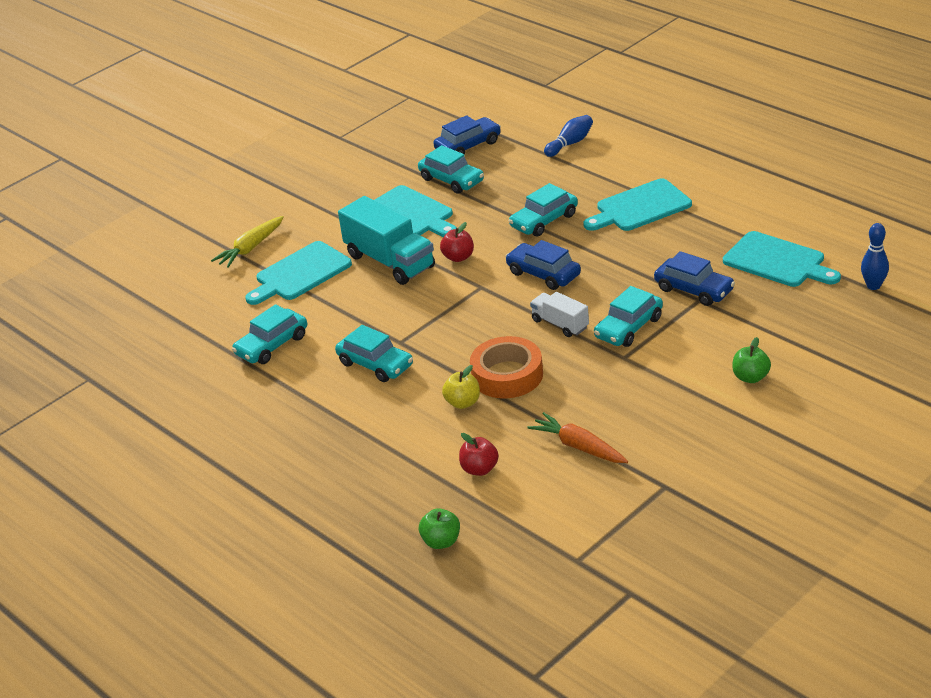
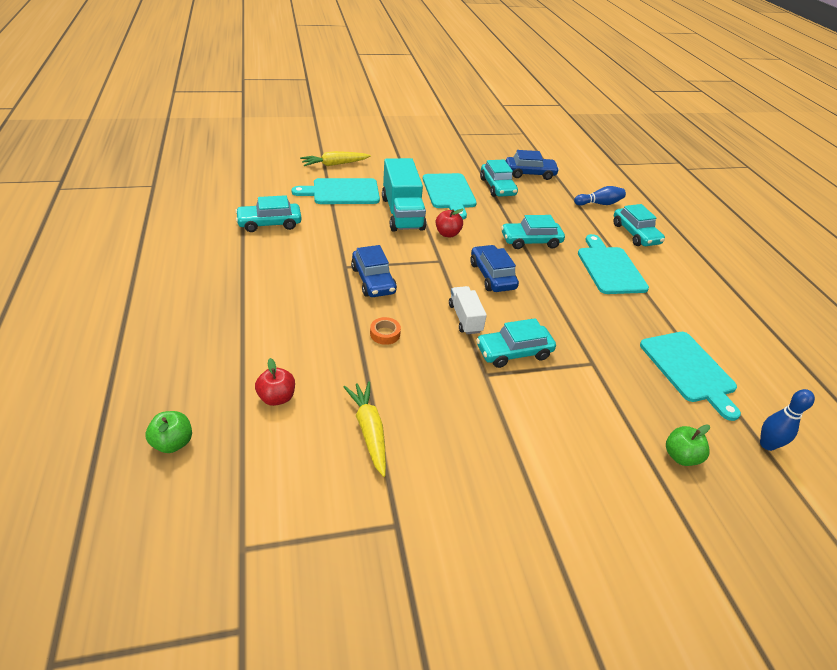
camera: 25 degrees right, 5 degrees up
(375, 364) = (311, 272): turquoise car -> turquoise car (635, 234)
(463, 403) = (330, 335): yellow apple -> none
(507, 375) = (385, 334): orange tape -> orange tape, size x0.46
(579, 447) = (369, 430): orange carrot -> yellow carrot
(640, 207) = (609, 268): turquoise cutting board -> turquoise cutting board turned 75 degrees clockwise
(694, 290) = (595, 352): blue car -> blue car (373, 280)
(750, 377) = (576, 463): green apple -> green apple (680, 456)

